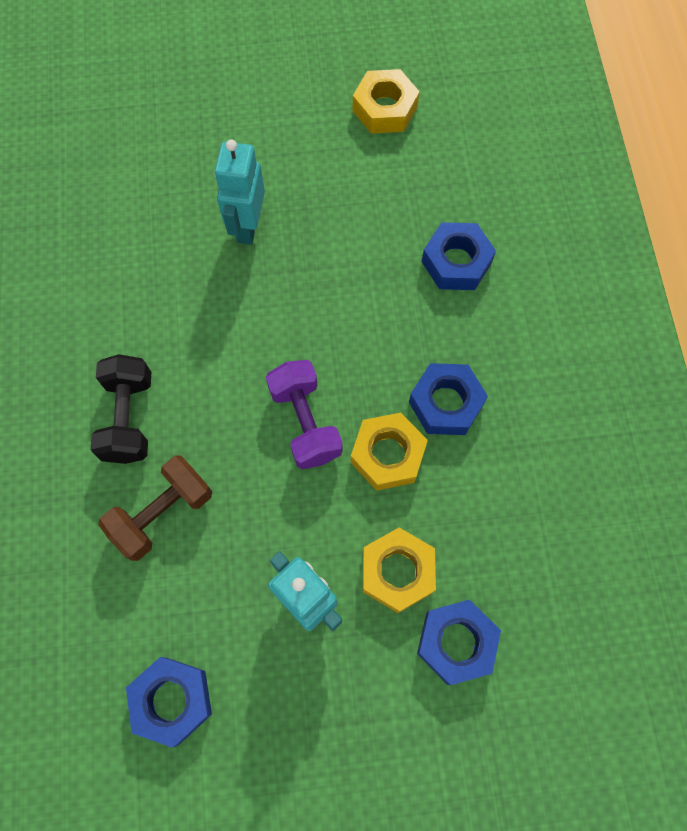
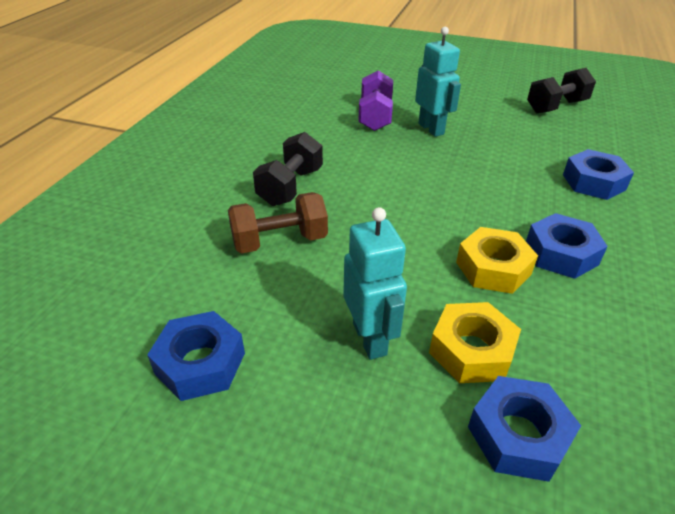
camera: 25 degrees right, 30 degrees down
(247, 226) = (431, 129): turquoise robot -> turquoise robot turned 120 degrees clockwise
(305, 422) = (427, 228): purple dumbbell -> purple dumbbell (375, 117)
(385, 109) = (556, 107): yellow nut -> black dumbbell

